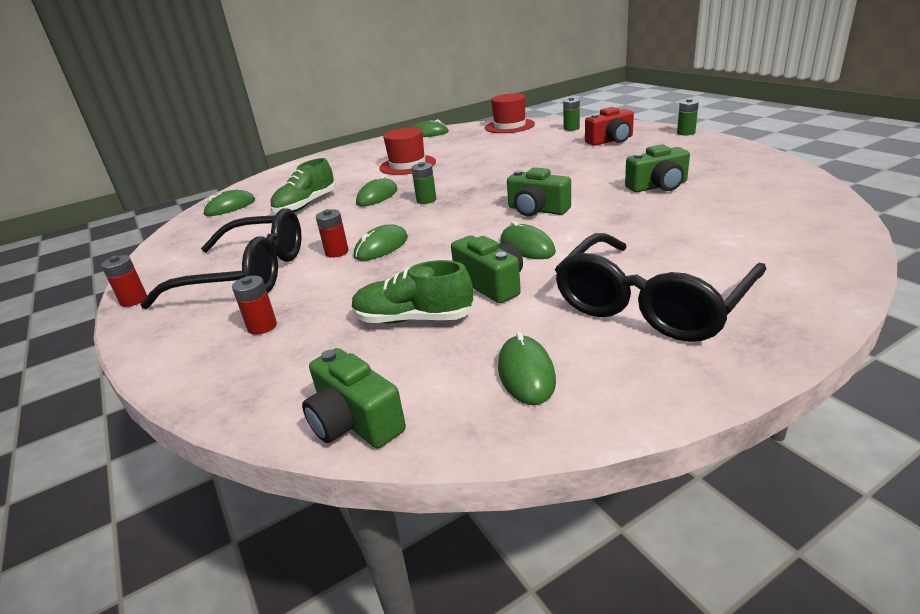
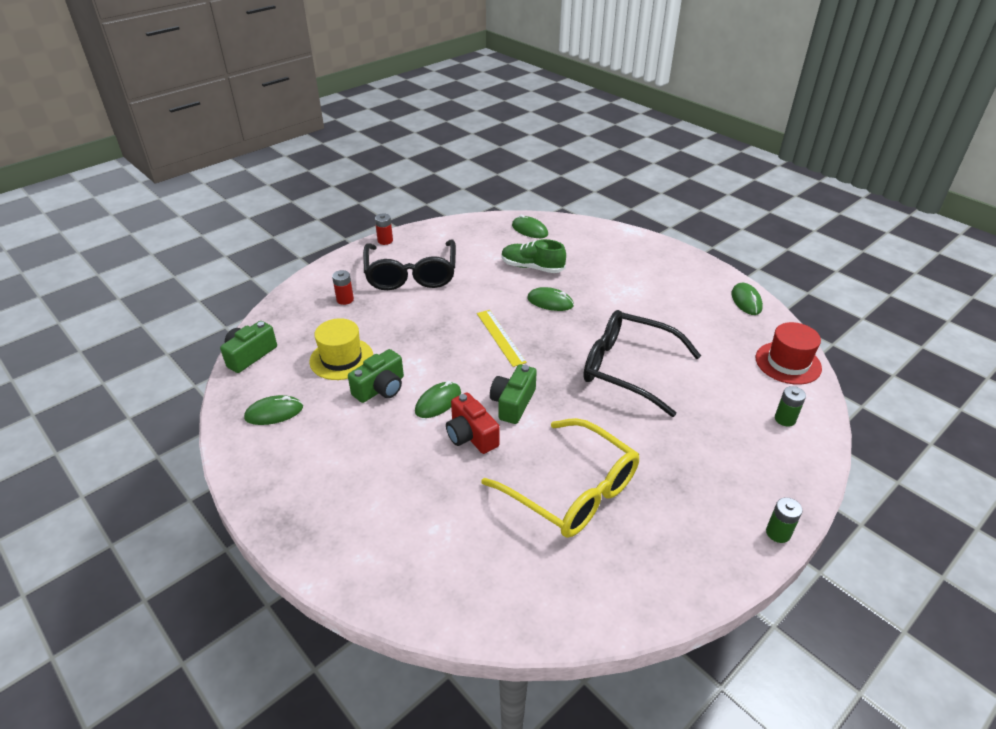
camera: 75 degrees right, 10 degrees up
(337, 252) = (440, 305): red battery -> none
(381, 247) = (446, 325): green mouse -> none
(407, 165) = (635, 304): red hat -> none
(413, 319) = (341, 359): green shoe -> yellow hat
(423, 218) = (500, 337): none -> yellow ruler
(426, 200) = (540, 332): green battery -> none
(611, 141) = (733, 456): red camera -> red camera (471, 435)
(651, 303) = (340, 470): black glasses -> black glasses (628, 369)
(658, 186) = (572, 490): green camera -> yellow glasses

